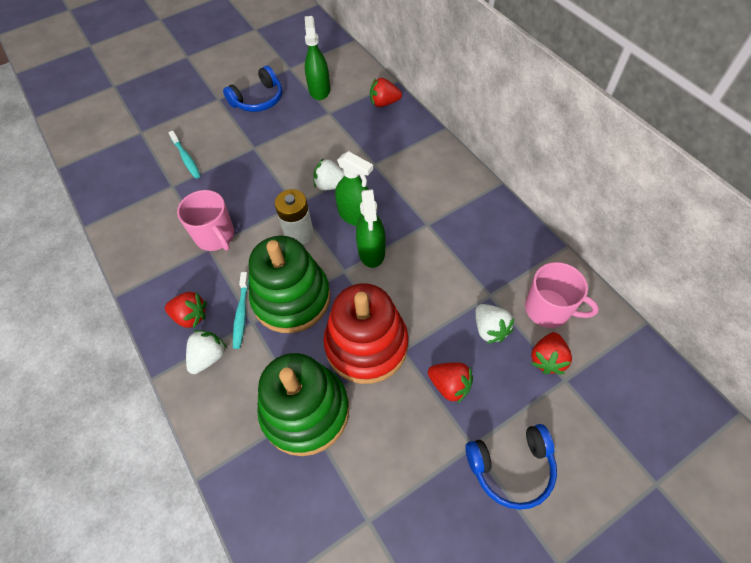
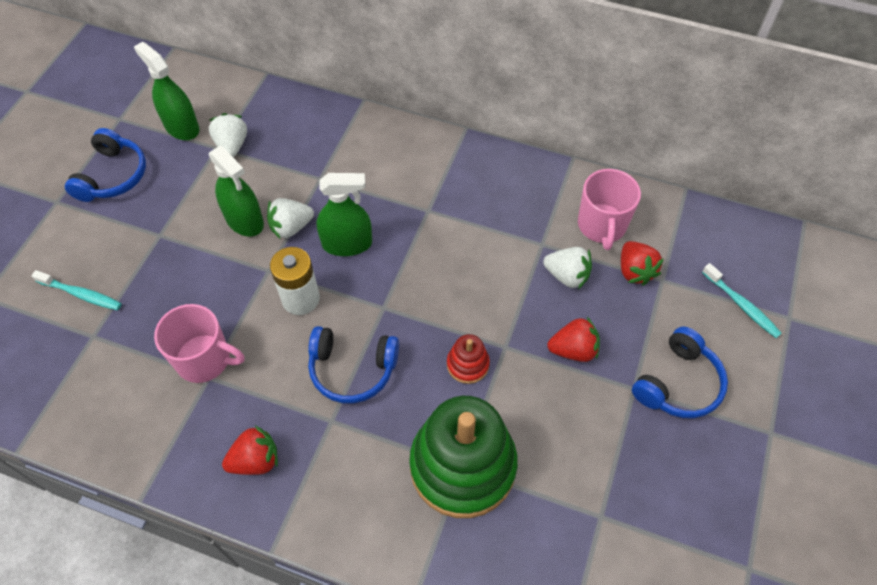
camera: 40 degrees left, 0 degrees up
(208, 357) = (315, 486): white strawberry -> white strawberry (232, 145)
(241, 313) = (311, 419): turquoise toothbrush -> turquoise toothbrush (741, 305)
(291, 298) = (352, 369): green stacking toy -> blue headphones
(366, 345) = (467, 364): red stacking toy -> red stacking toy, size x0.43
(371, 251) = (394, 270): green spray bottle -> green spray bottle (244, 220)
(384, 103) = (273, 105): red strawberry -> none
(548, 309) = (601, 225): pink mug -> pink mug turned 105 degrees clockwise

